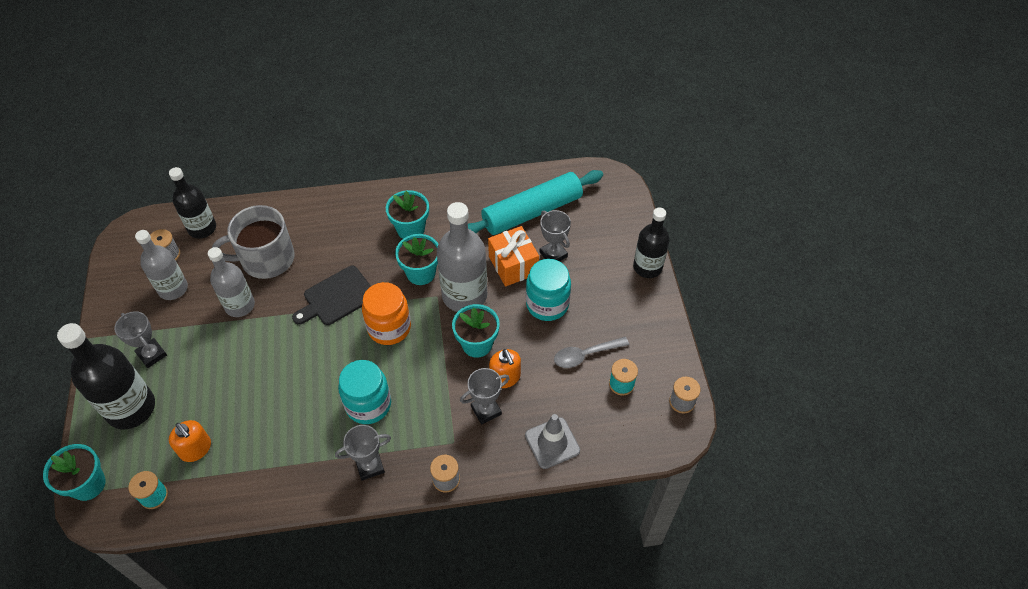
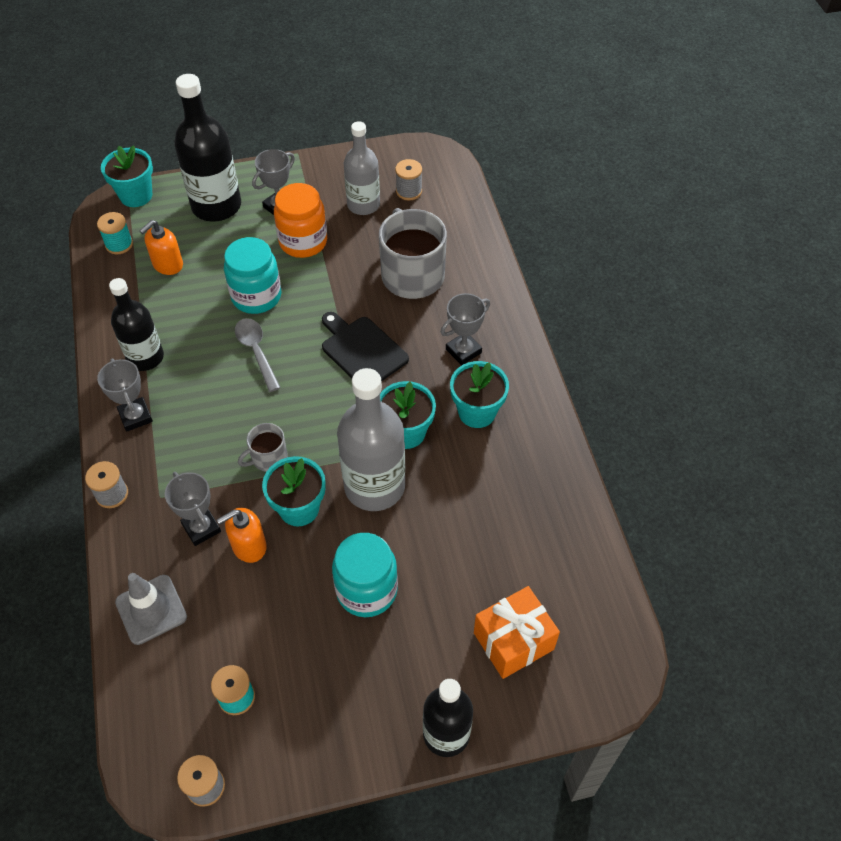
camera: 85 degrees right, 0 degrees up
(202, 228) = (449, 211): black bottle -> black bottle (145, 357)
(240, 305) = (345, 264): grey bottle -> none
(368, 404) = (214, 404): turquoise jar -> turquoise jar (256, 296)
(389, 327) = (320, 409): orange jar -> orange jar (303, 242)
(428, 364) = (268, 458): none -> grey mug
(513, 265) = (430, 541): orange gift -> orange gift (513, 641)
(532, 212) = (530, 559): turquoise rolling pin -> none
(553, 254) = (455, 593): grey trophy -> grey trophy (463, 351)
(585, 355) = (284, 646): grey spoon -> grey spoon (256, 352)

